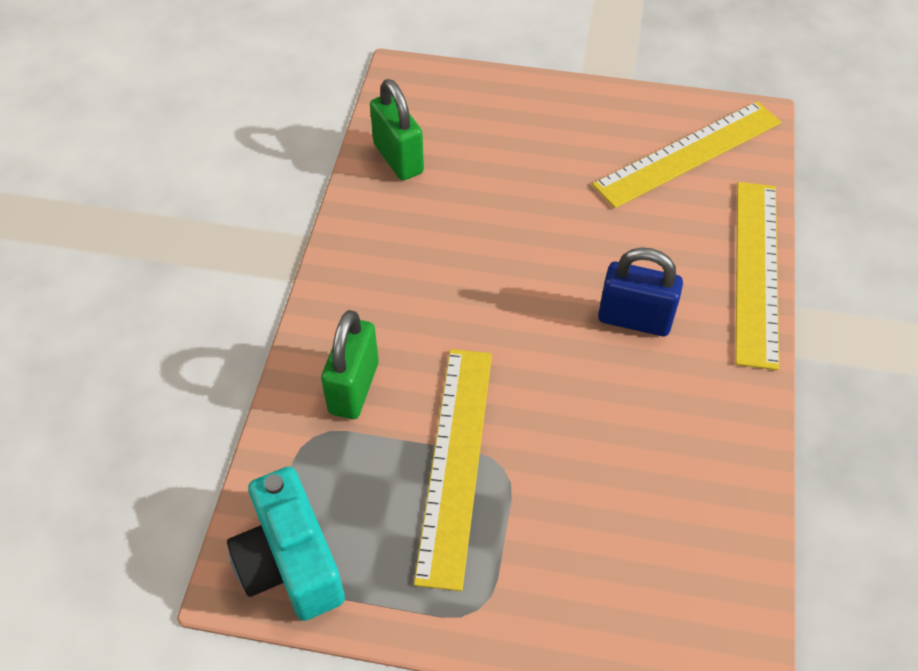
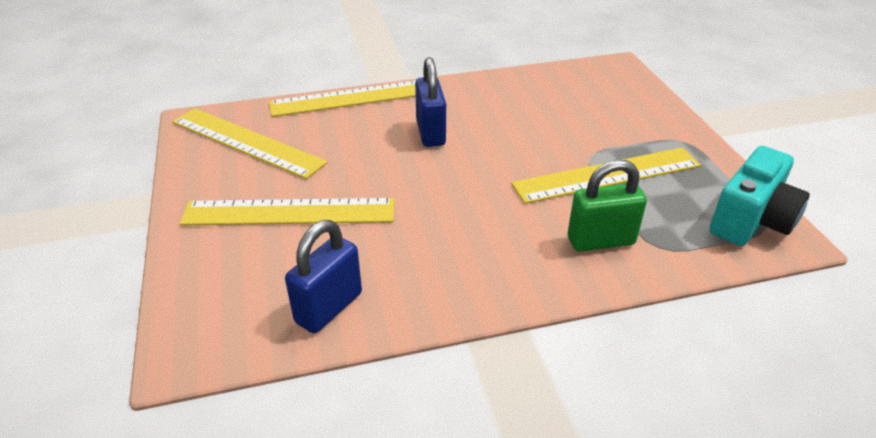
camera: 115 degrees left, 15 degrees down
(398, 158) = (329, 308): green padlock -> blue padlock
(541, 161) = (289, 212): none -> yellow ruler

